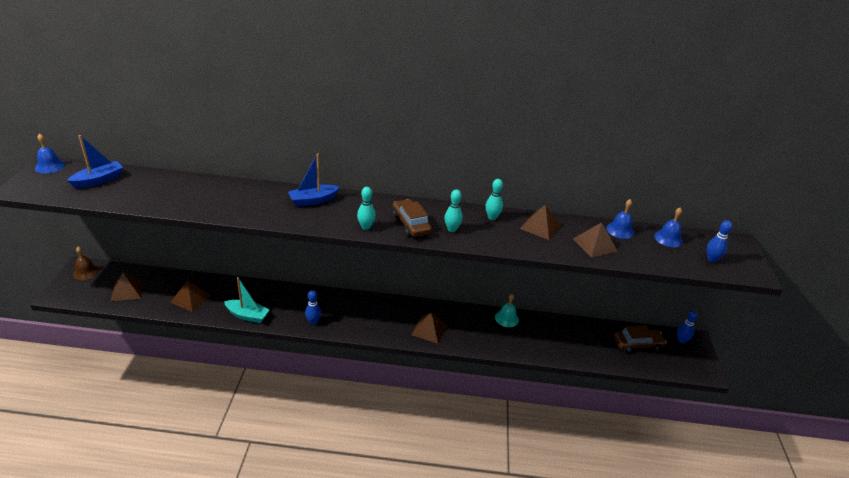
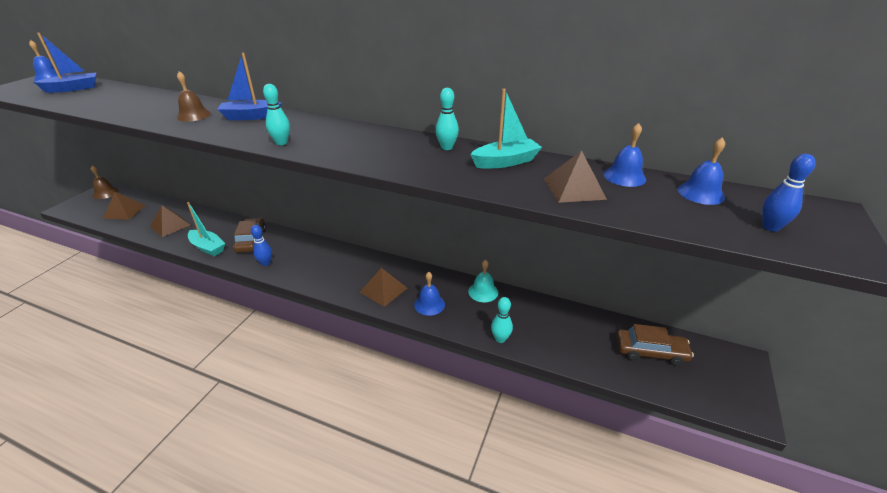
camera: 20 degrees right, 0 degrees up
(260, 204) = (193, 115): none -> brown bell
(411, 224) = (338, 145): brown car -> brown car (251, 240)
(452, 229) = (383, 154): turquoise bowling pin -> turquoise bowling pin (500, 339)
(471, 335) = (429, 304): none -> blue bell
(540, 226) = (505, 162): brown pyramid -> turquoise boat
(681, 340) = (721, 358): blue bowling pin -> none

